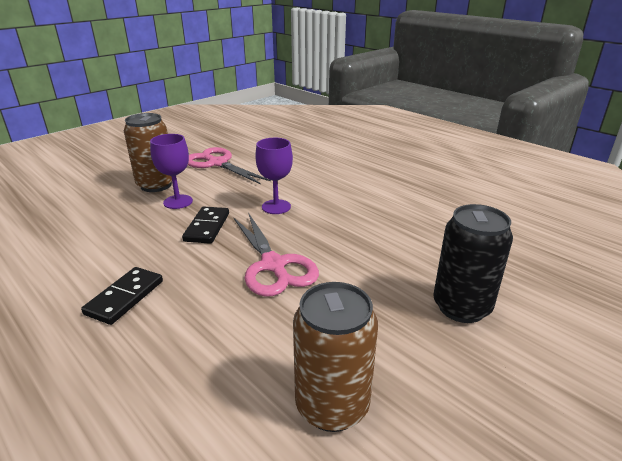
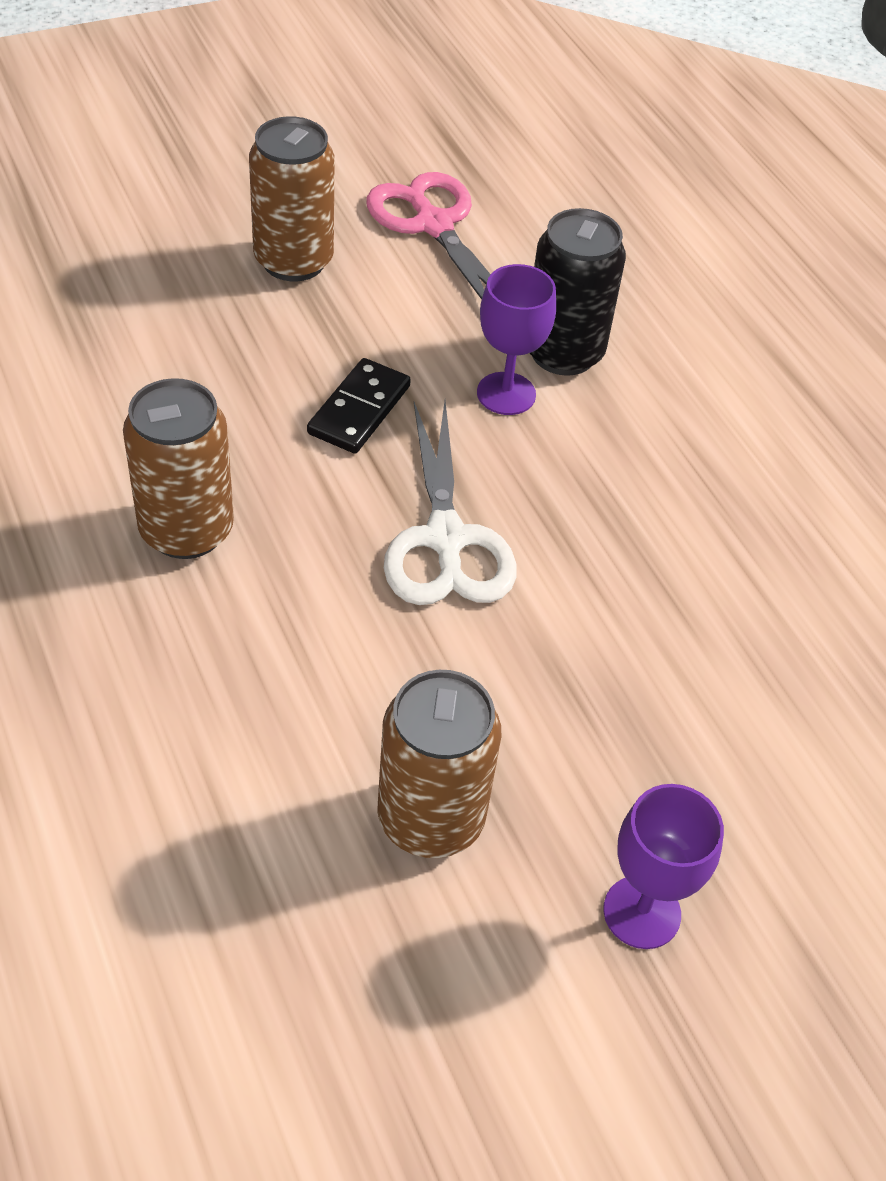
camera: 15 degrees right, 20 degrees up
(125, 297) = (186, 530): black domino -> brown can
(178, 202) = (324, 323): purple goblet -> purple goblet (642, 912)
(273, 265) = (446, 539): pink scissors -> white scissors
(461, 307) = (722, 729): black can -> black can (563, 353)

